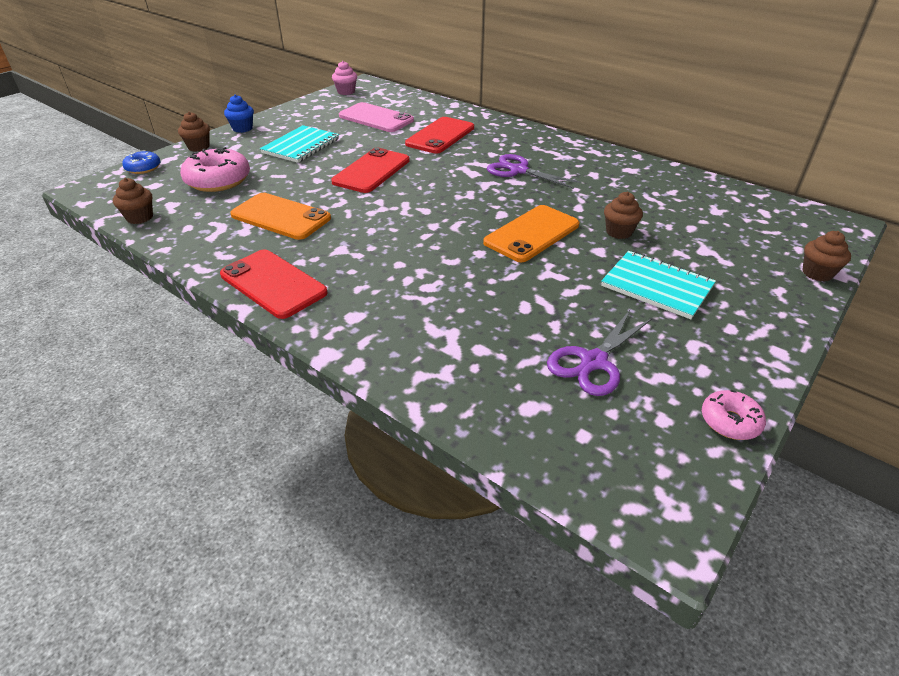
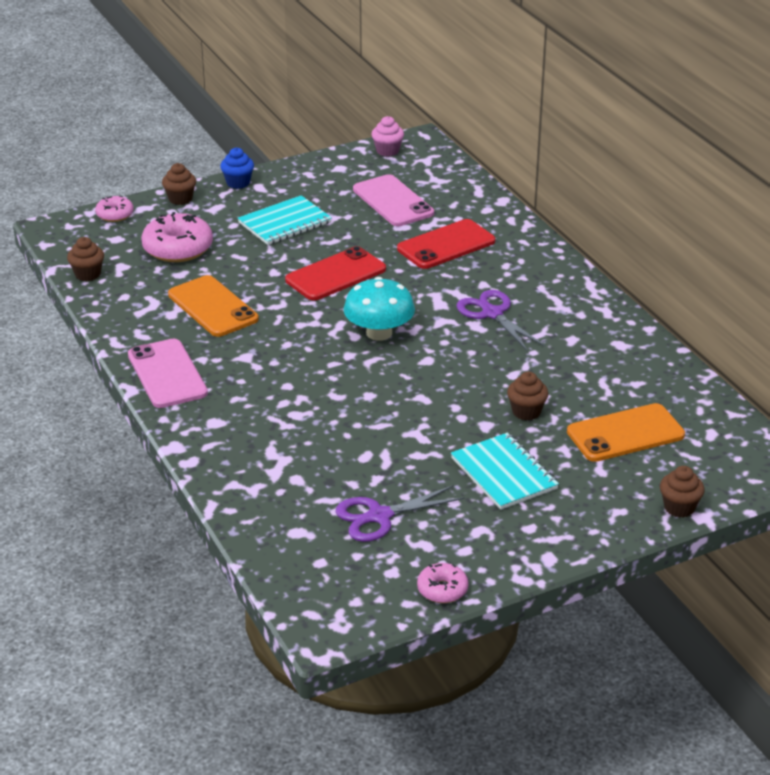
camera: 25 degrees right, 5 degrees down
(143, 168) = (115, 214): blue donut -> pink donut
(273, 284) = (167, 374): red phone -> pink phone
(444, 203) = (379, 333): none -> turquoise mushroom
(532, 234) = (437, 390): orange phone -> orange phone (625, 434)

